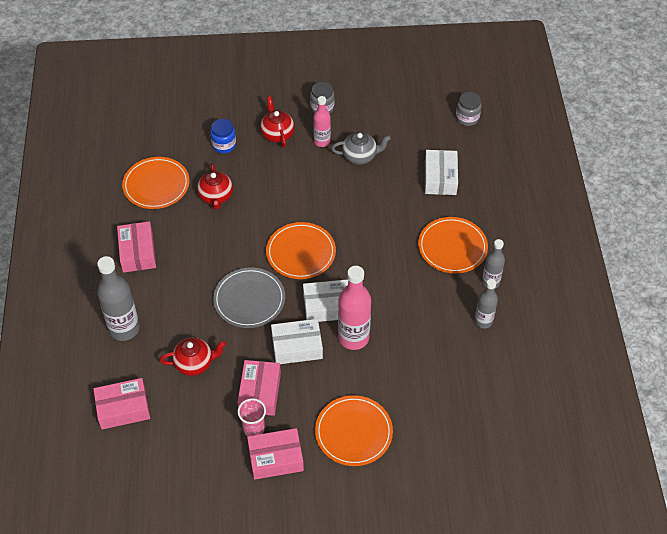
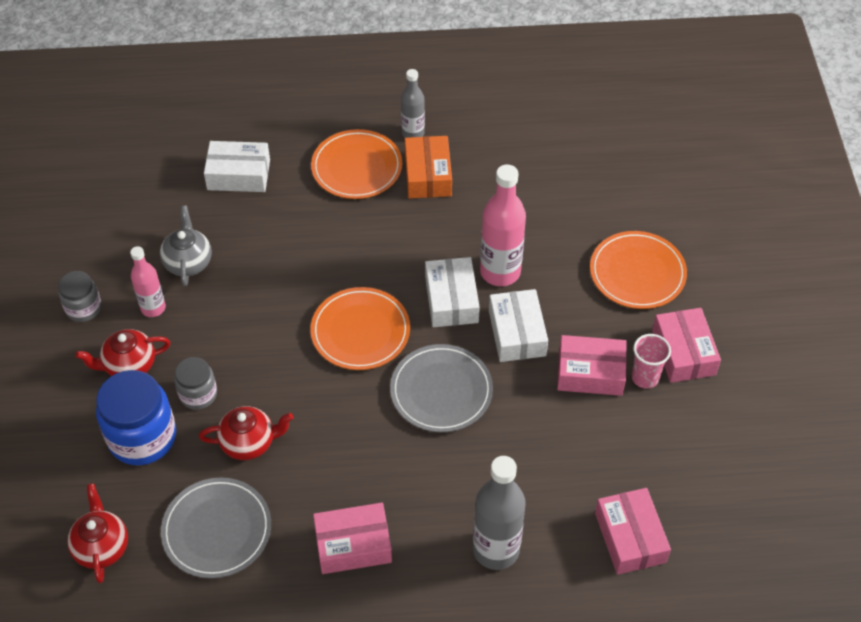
camera: 90 degrees left, 0 degrees up
(156, 185) = (217, 530): orange plate -> grey plate
(194, 363) = (550, 452): red teapot -> red teapot (101, 547)
(224, 145) = (142, 437): blue jar -> blue jar, size x1.77
(447, 292) = (428, 175): none -> orange box
(467, 118) = (132, 141): grey jar -> grey jar (198, 394)
(483, 321) = (471, 143): grey bottle -> none

